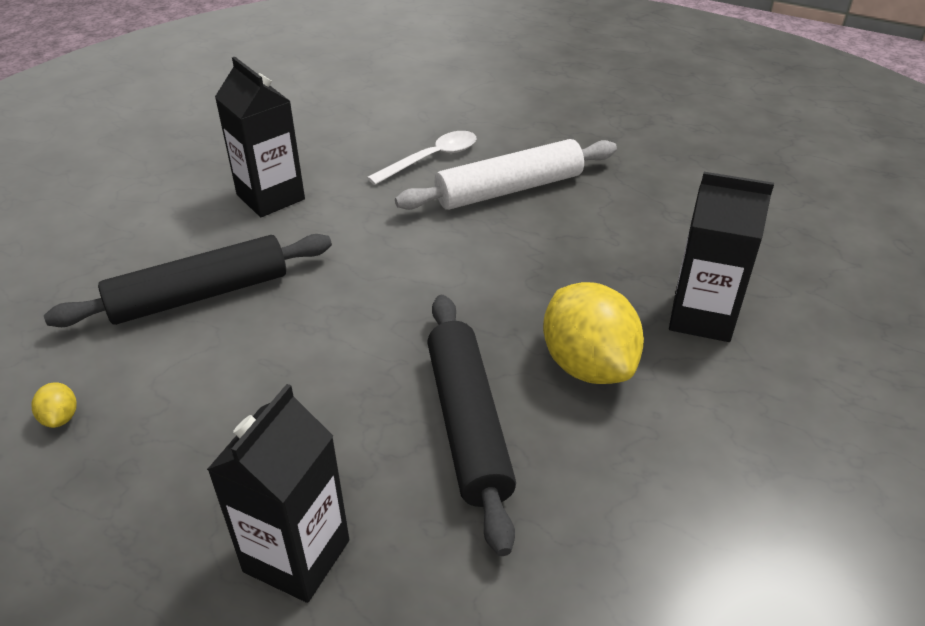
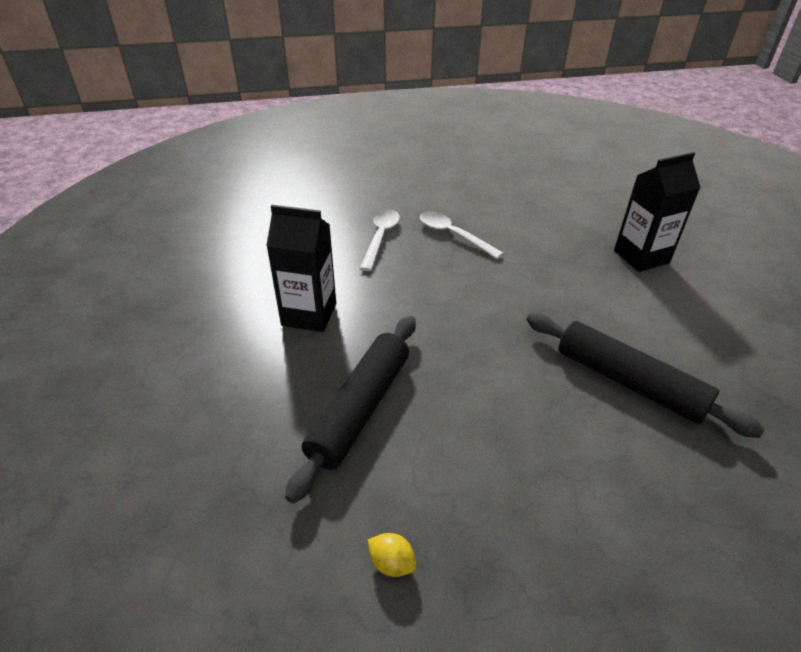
camera: 40 degrees left, 0 degrees up
(297, 556) = (664, 524): black carton -> none
(509, 189) = (453, 235): white rolling pin -> white spoon
(587, 365) = (632, 312): yellow lemon -> none

